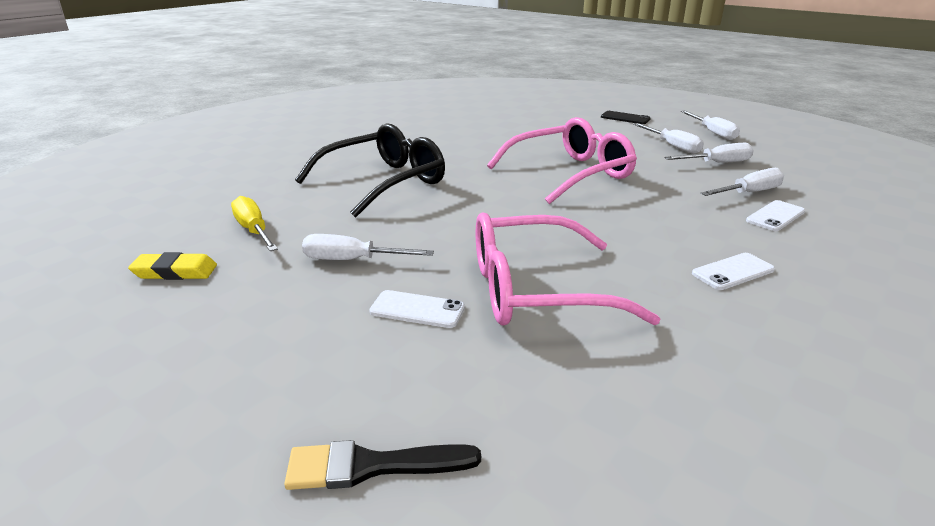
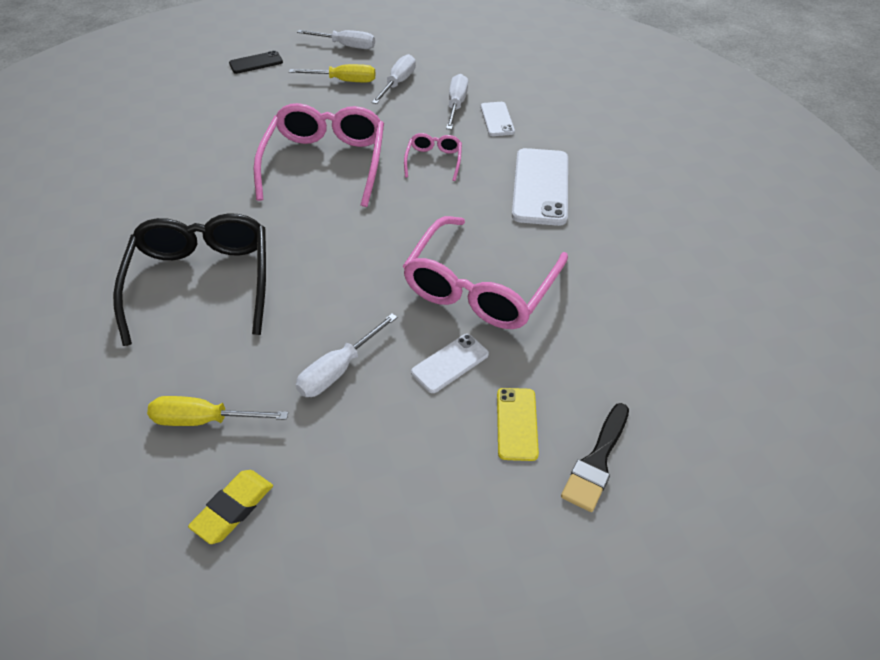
camera: 55 degrees left, 20 degrees up
(377, 380) = (517, 424): none -> yellow phone
(658, 209) = (434, 160): none -> pink glasses
(673, 146) = (344, 81): white screwdriver -> yellow screwdriver
(733, 272) = (540, 187): white phone -> white phone, size x1.83

